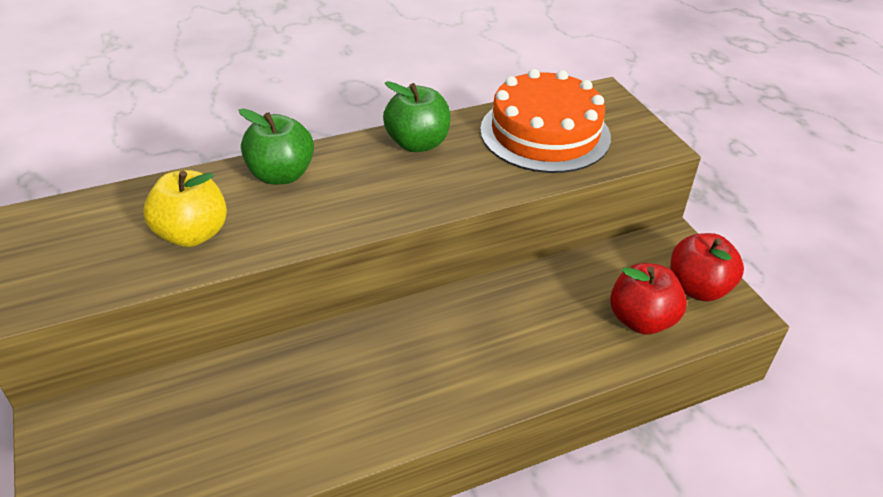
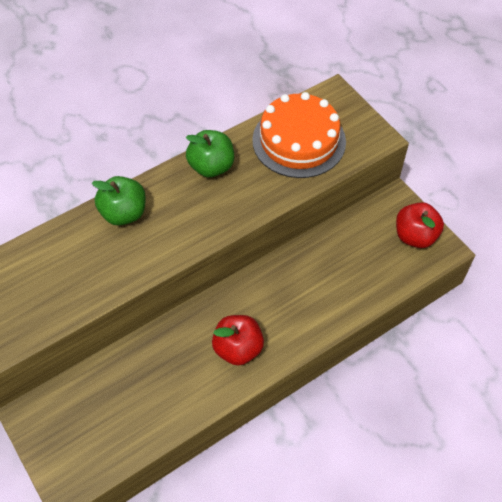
camera: 10 degrees left, 15 degrees up
(192, 234) = (81, 276): yellow apple -> none
(641, 320) = (381, 268): red apple -> red apple (238, 349)

